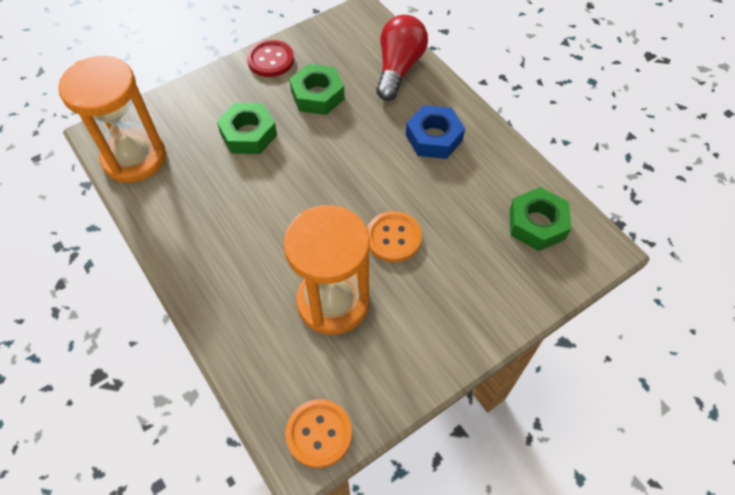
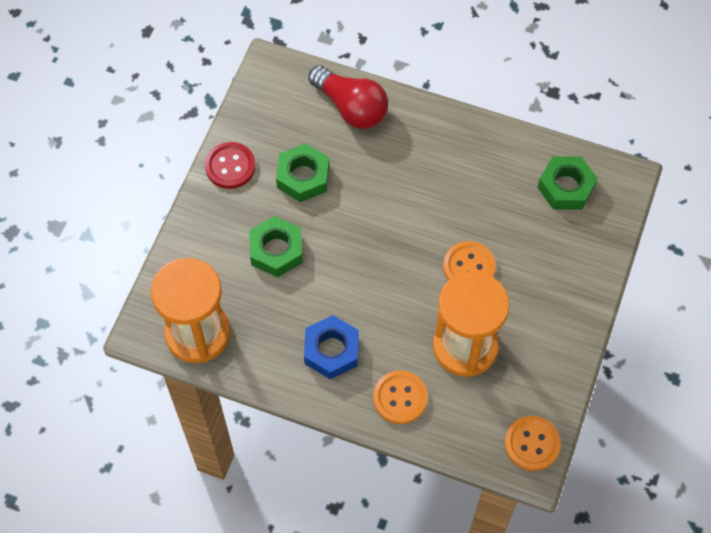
camera: 35 degrees left, 5 degrees up
(238, 309) = (400, 398): none -> orange button
(398, 68) = (351, 107): red light bulb -> red light bulb turned 150 degrees clockwise
(434, 137) = (432, 159): blue nut -> blue nut (331, 350)

